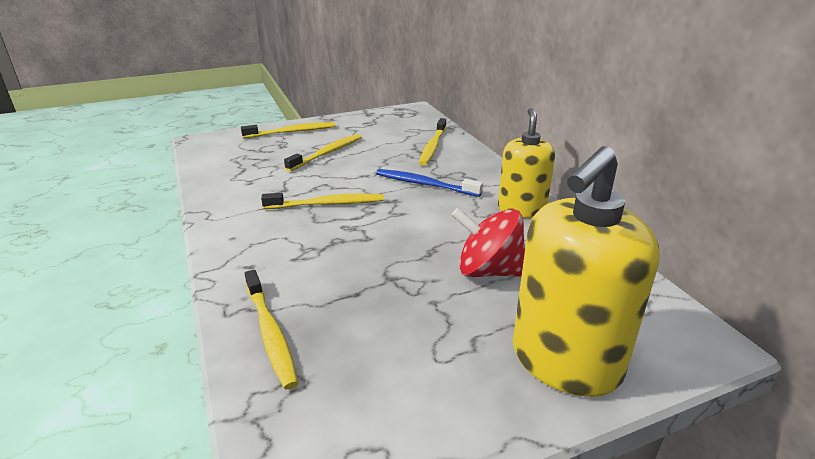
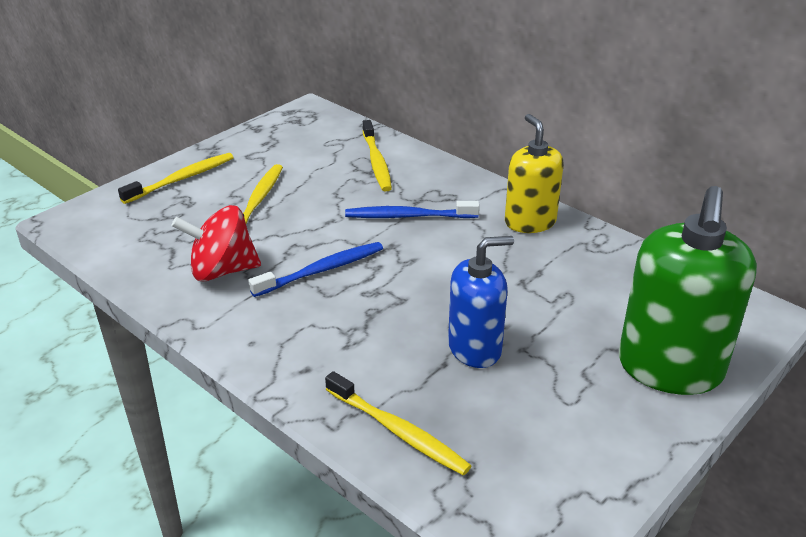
camera: 25 degrees left, 5 degrees up
(326, 204) = (321, 270): yellow toothbrush -> blue toothbrush
(392, 289) = (475, 348): none -> blue soap dispenser
(488, 271) = (548, 301): red spinning top -> red spinning top (222, 270)
(565, 361) = (670, 368): yellow soap dispenser -> green soap dispenser

